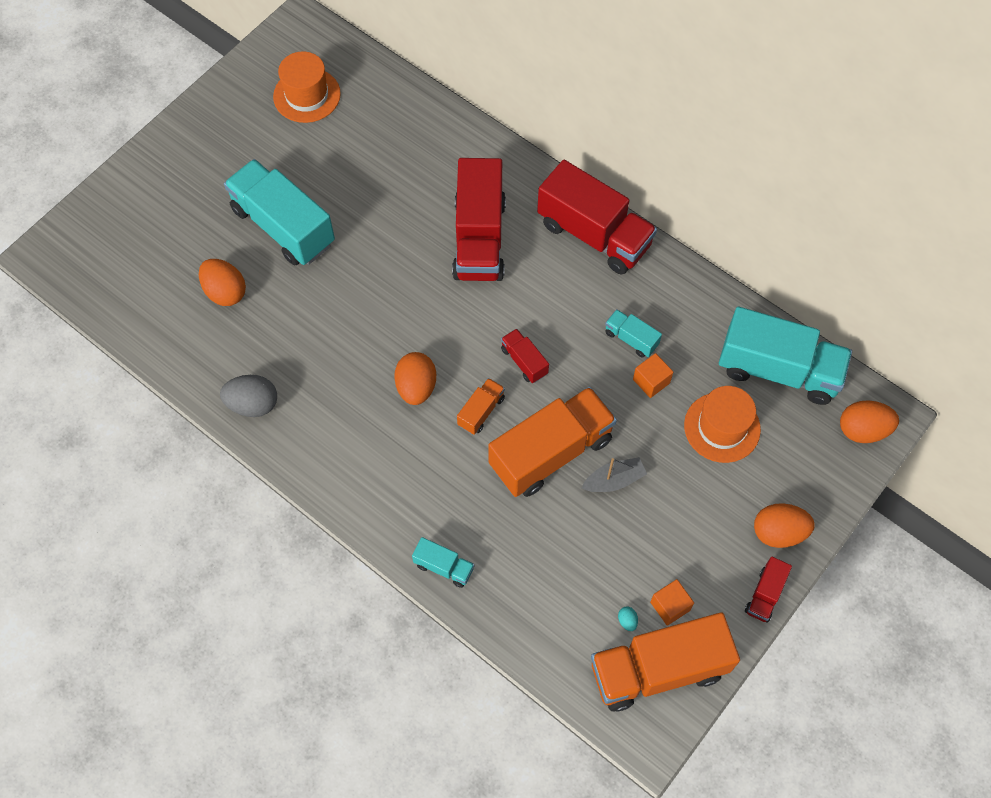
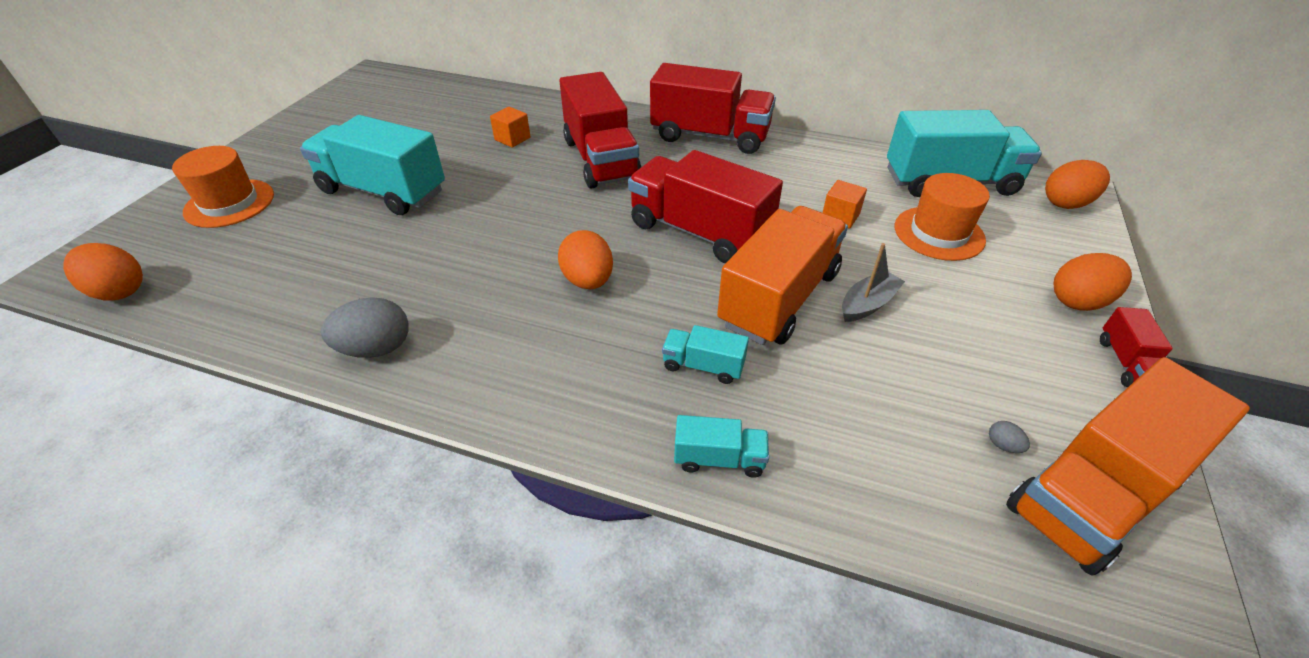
camera: 20 degrees left, 20 degrees down
(225, 292) = (320, 254): orange egg -> orange egg (119, 291)
(307, 95) = (387, 108): orange hat -> orange hat (229, 203)
(481, 411) = (676, 283): orange truck -> none
(524, 361) = (699, 232): red truck -> red truck, size x2.20
(627, 621) = (1003, 445): turquoise egg -> grey egg
(631, 339) = (796, 192): turquoise truck -> turquoise truck (703, 366)
(670, 606) = (1037, 410): orange cube -> orange cube (512, 139)

